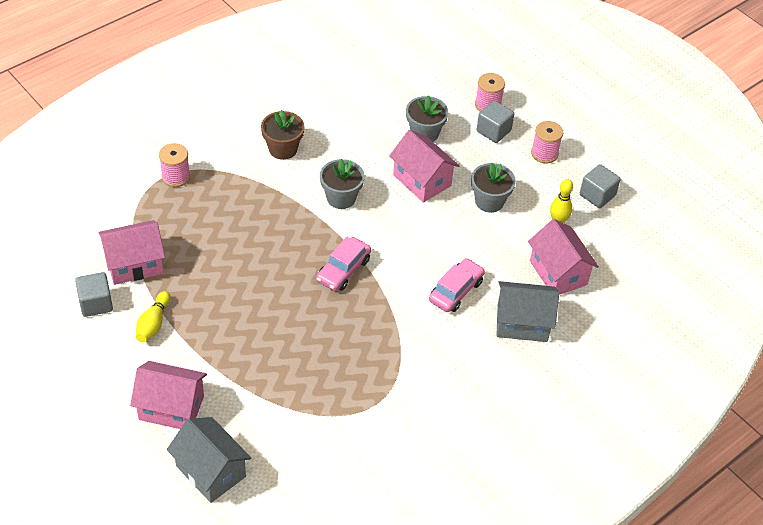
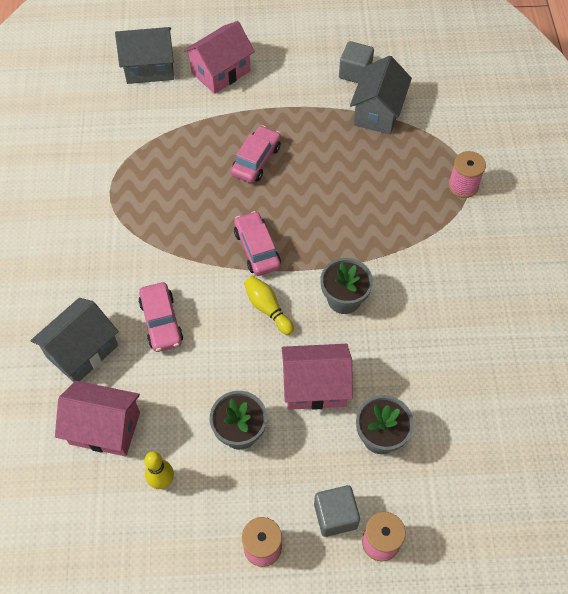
camera: 130 degrees right, 10 degrees up
(134, 264) = (378, 112): pink house -> grey house
(153, 323) = (306, 96): yellow bowling pin -> yellow bowling pin (267, 308)
(256, 319) = (256, 160): none -> pink car
(283, 149) = (444, 288): brown flower pot -> none
(597, 195) = (162, 556): grey cube -> none

